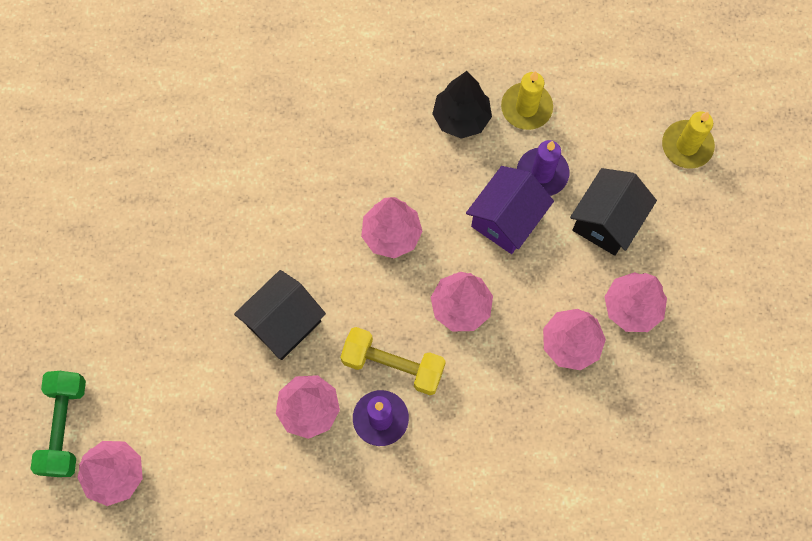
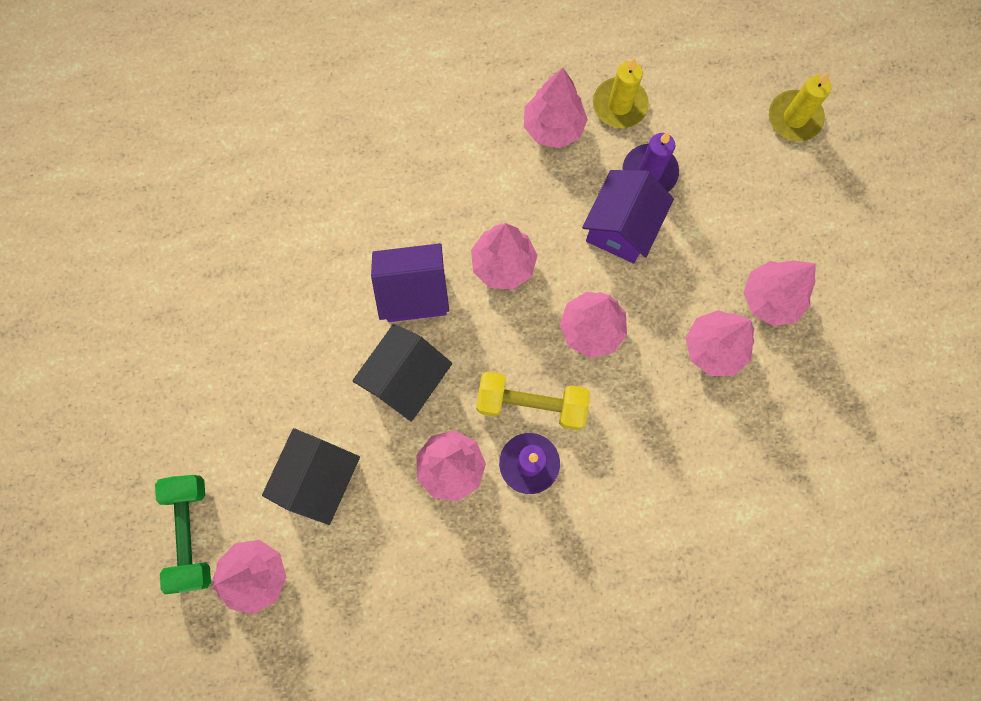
camera: 10 degrees left, 5 degrees up
(306, 247) = (414, 293): none -> purple house
(461, 118) = (553, 127): black tree -> pink tree
(606, 221) = (726, 212): black house -> black house (320, 478)

